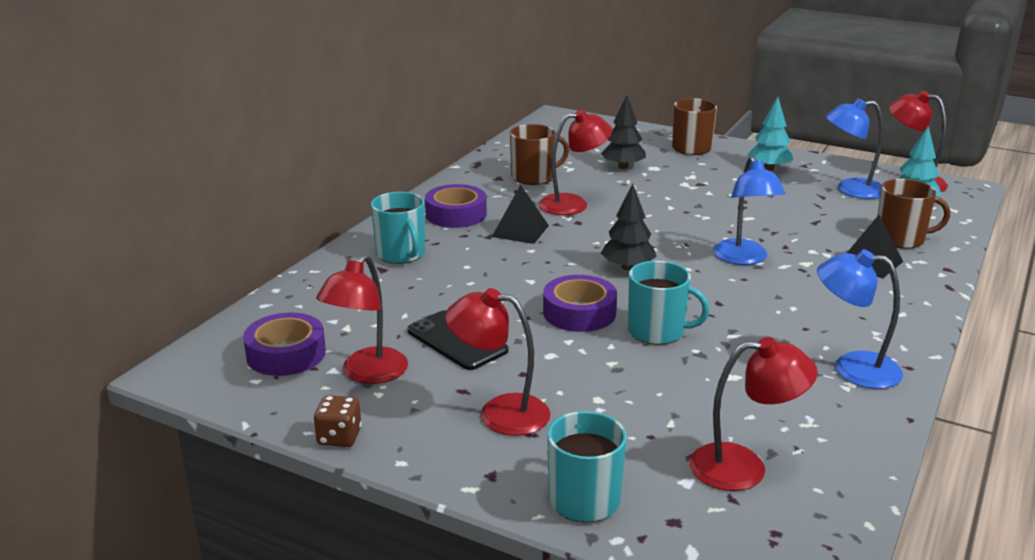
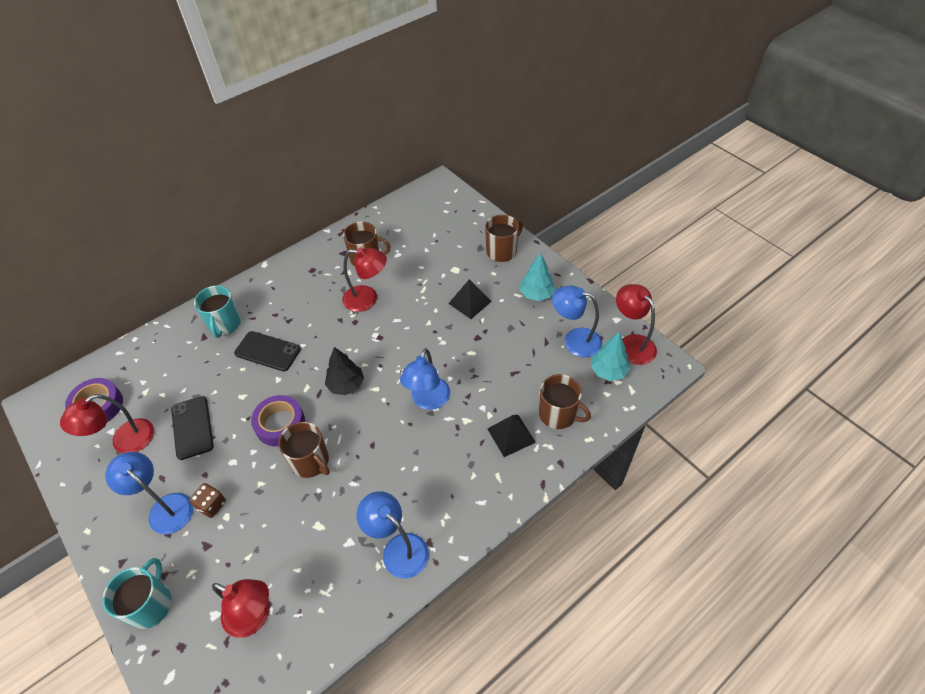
camera: 25 degrees right, 25 degrees up
(339, 437) = (73, 495): brown dice -> brown dice (212, 505)
(456, 214) = (287, 289): purple tape -> none
(489, 263) = (267, 351): none -> black phone
(499, 413) = (165, 507): red lamp -> blue lamp
(520, 231) = (311, 320): black pyramid -> black pyramid (470, 302)
(623, 167) = (434, 262): black tree -> none
(657, 331) = (311, 462): turquoise mug -> brown mug

